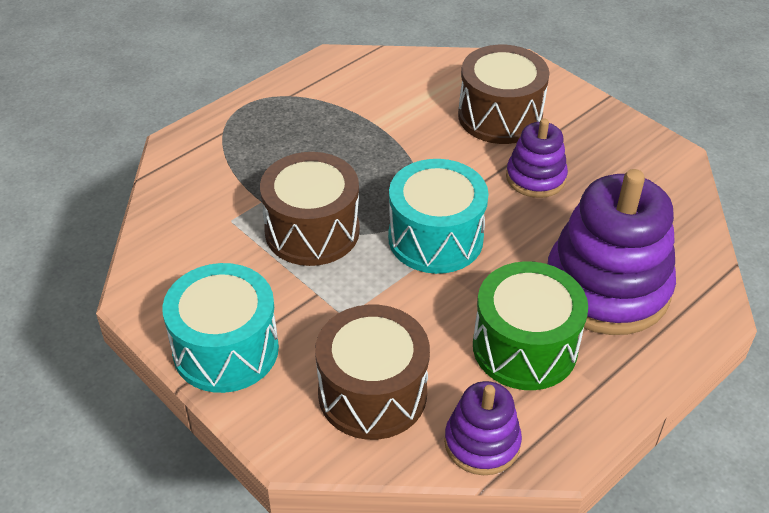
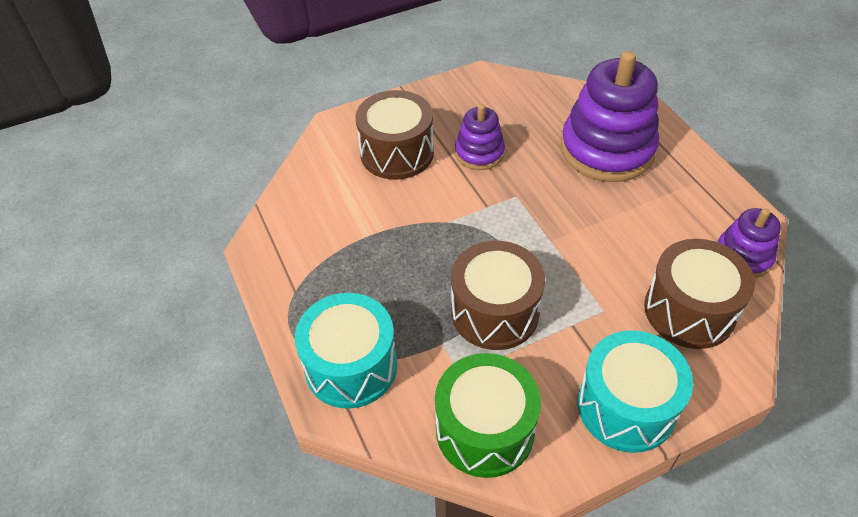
camera: 70 degrees left, 5 degrees up
(435, 238) = (529, 230): turquoise drum -> turquoise drum (351, 366)
(524, 347) = (656, 209): green drum -> green drum (485, 430)

